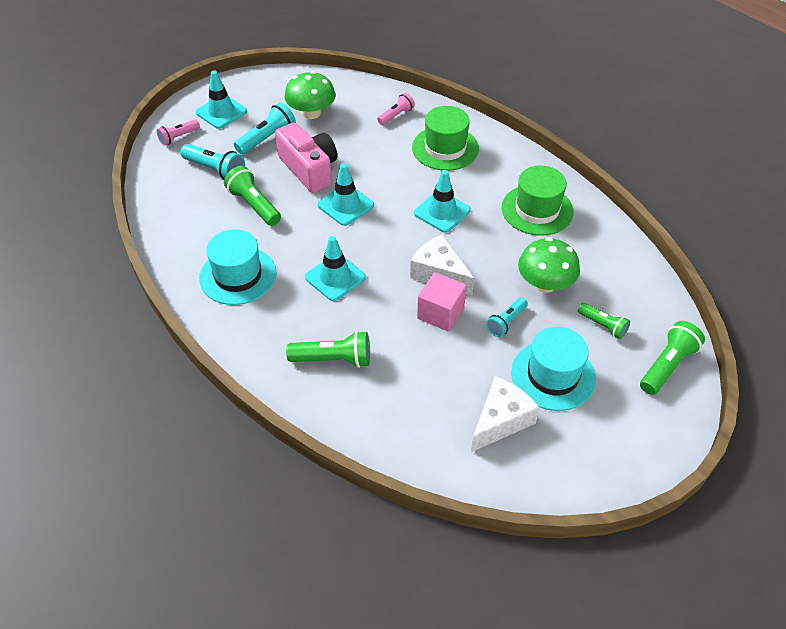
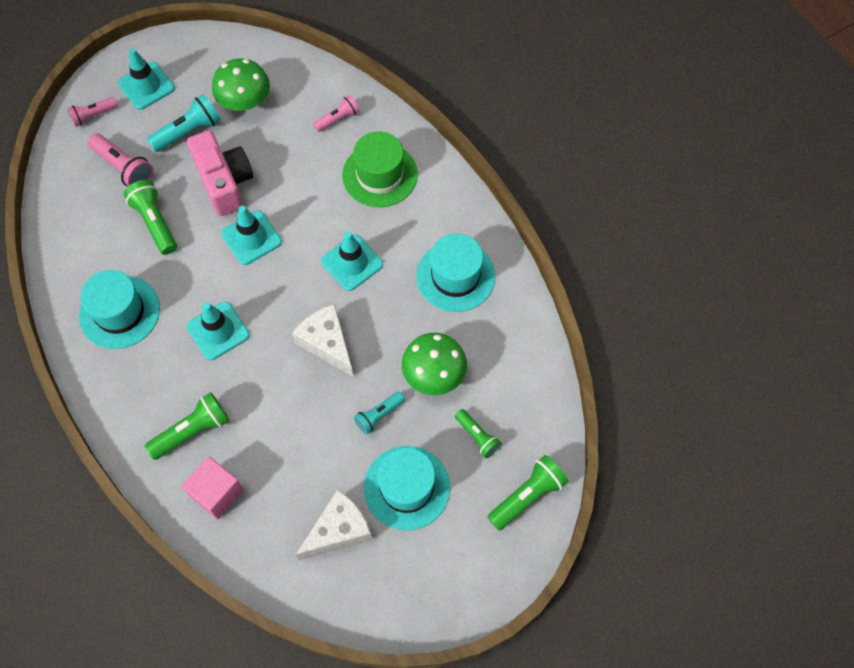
camera: 10 degrees right, 15 degrees up
(215, 170) = (124, 168): turquoise flashlight -> pink flashlight
(333, 359) = (193, 431): green flashlight -> green flashlight turned 45 degrees counterclockwise
(440, 313) = (314, 393): pink cube -> pink cube (217, 493)
(537, 210) = (455, 276): green hat -> turquoise hat

